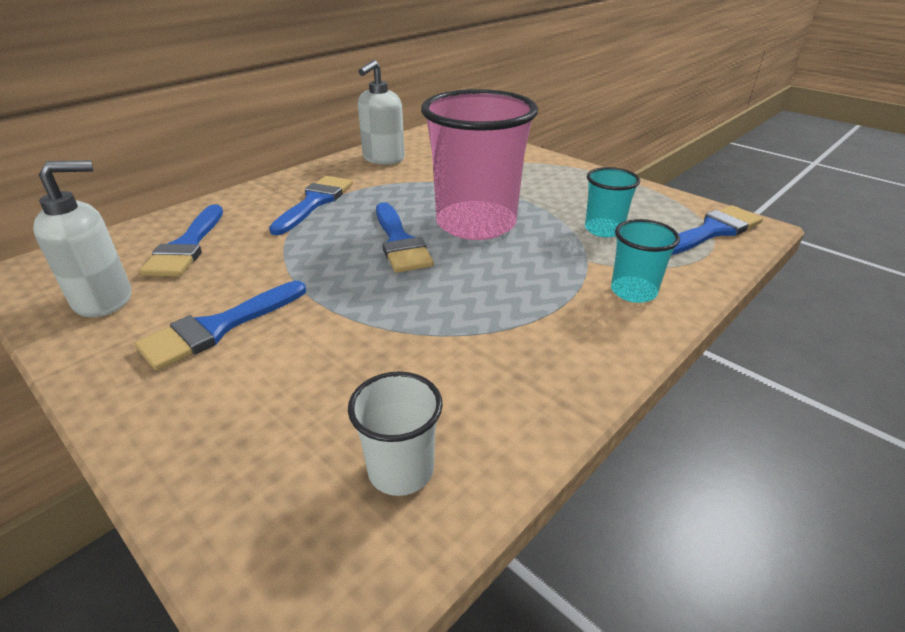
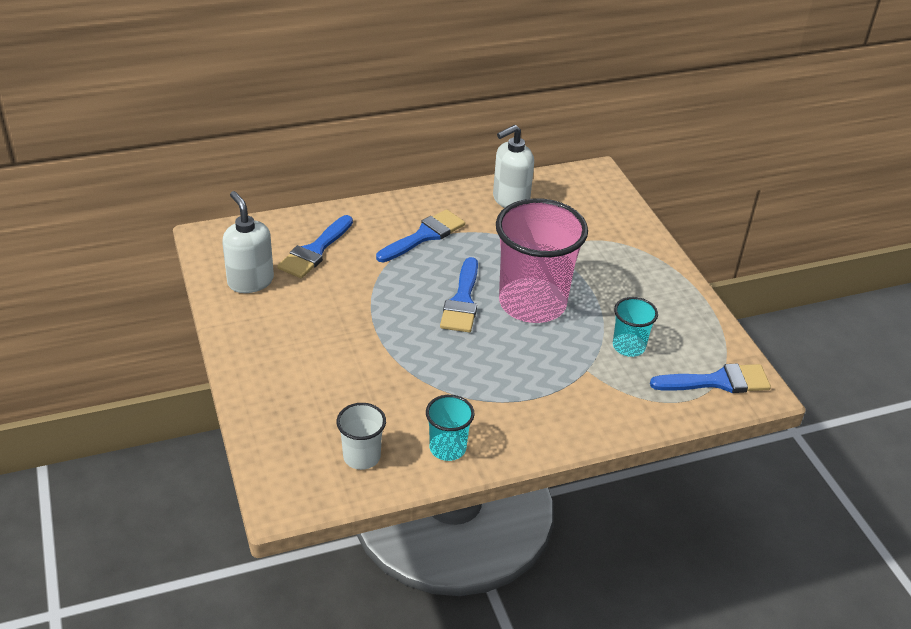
camera: 25 degrees right, 5 degrees up
(104, 300) = (250, 281): white soap dispenser -> white soap dispenser turned 120 degrees counterclockwise
(218, 328) = (308, 330): blue brush -> none
(633, 291) = (594, 407): turquoise cup -> turquoise cup (447, 448)

